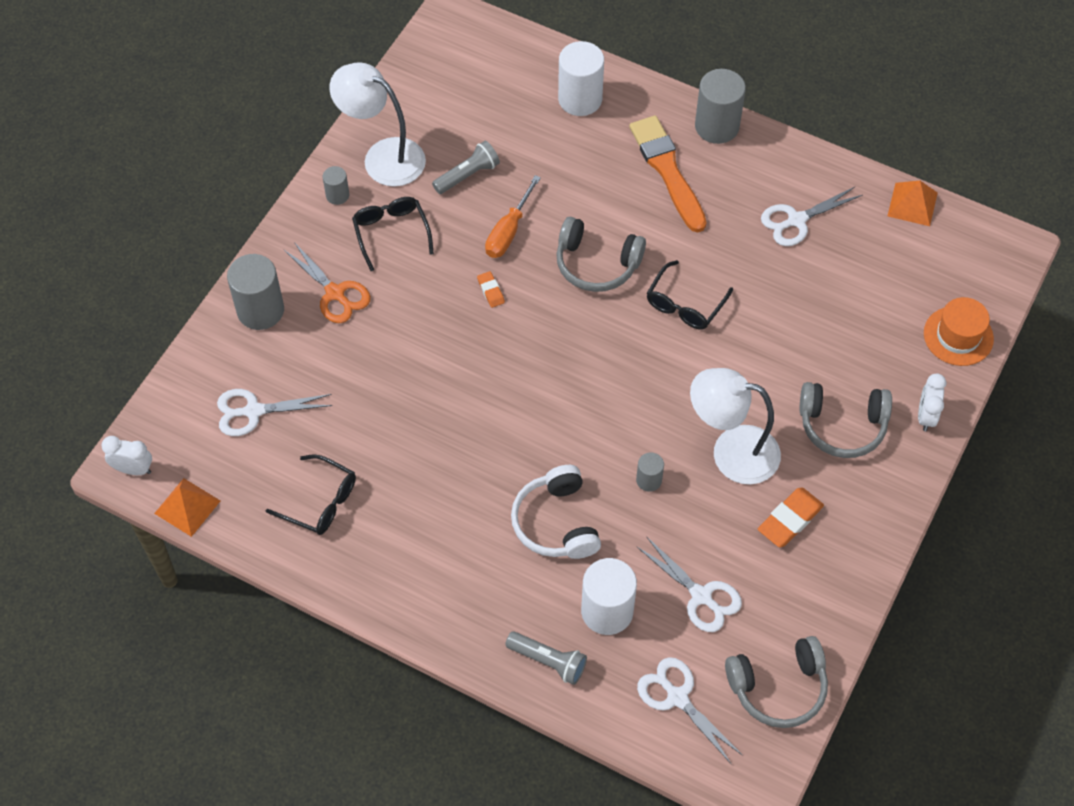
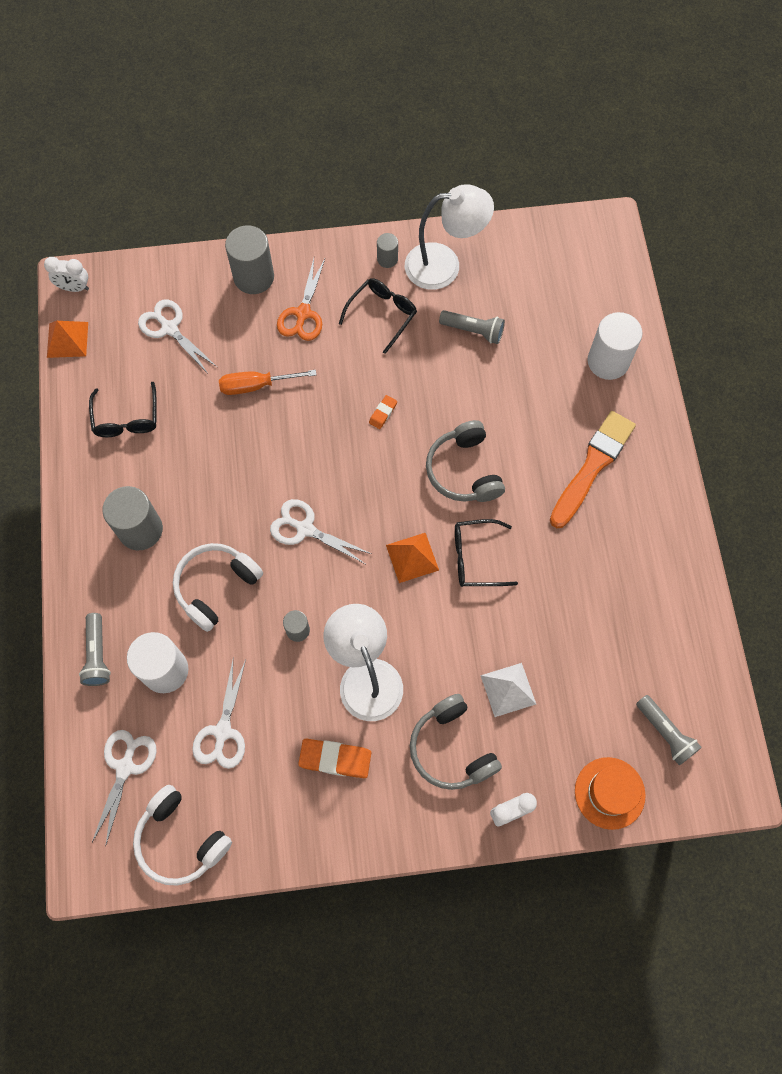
camera: 55 degrees right, 10 degrees up
(133, 469) = (74, 288): white clock -> white clock turned 120 degrees clockwise
(383, 157) = (444, 265): white lamp -> white lamp turned 90 degrees clockwise
(508, 231) = (445, 391): orange screwdriver -> orange screwdriver (256, 385)
(717, 126) = (665, 476): grey cylinder -> grey cylinder (140, 530)
(778, 687) = (181, 839): grey headphones -> white headphones
(796, 220) = (623, 593): white scissors -> white scissors (305, 529)
(820, 353) = (508, 689): none -> white pyramid
(912, 204) = (714, 676): orange pyramid -> orange pyramid (412, 557)
(935, 266) = (665, 733): none -> grey flashlight

